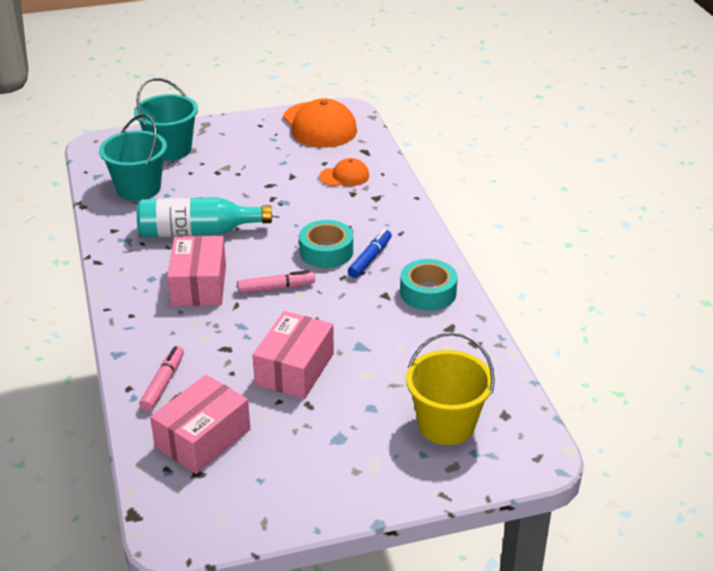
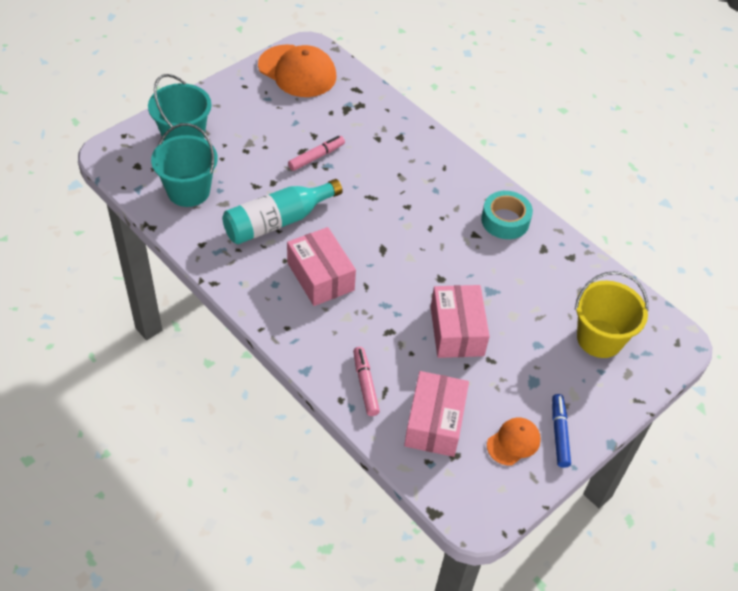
camera: 30 degrees left, 15 degrees up
(276, 288) = (385, 257): pink marker -> pink marker (316, 157)
(326, 251) = (399, 206): turquoise tape -> none
(344, 176) = (358, 122): orange cap -> orange cap (513, 442)
(370, 258) = (439, 202): blue marker -> blue marker (559, 433)

